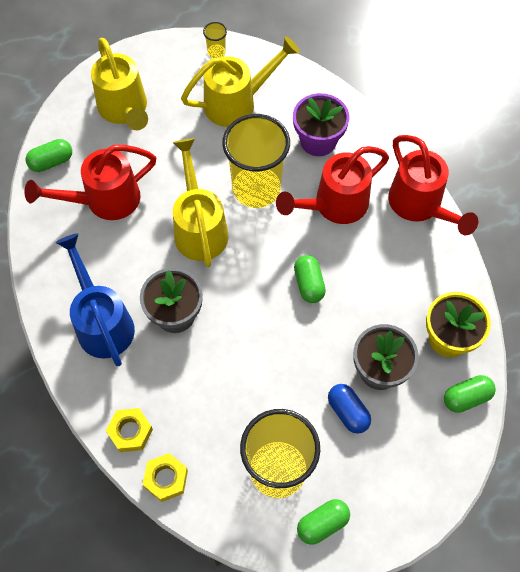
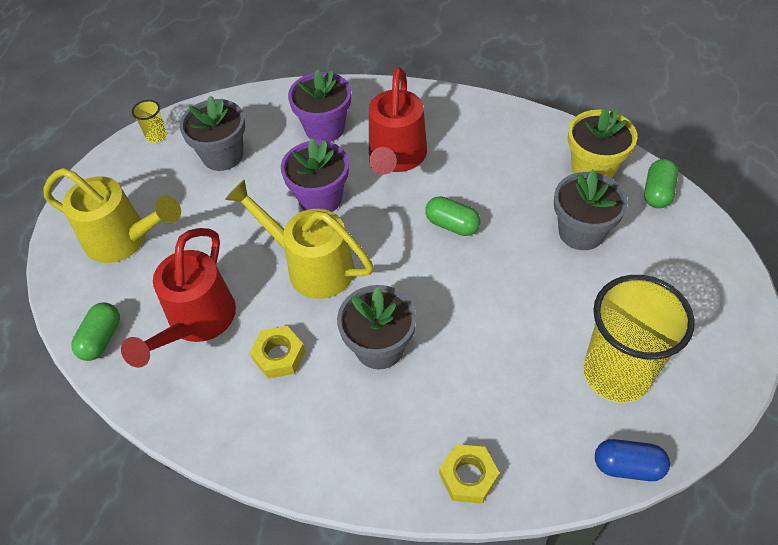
camera: 45 degrees left, 10 degrees down
(102, 322) = (324, 417): blue watering can -> none
(166, 479) = (548, 479): yellow nut -> yellow nut (279, 356)
(237, 103) = (222, 155): yellow watering can -> grey flower pot
(256, 188) = (320, 198): yellow cup -> purple flower pot
(322, 524) = (698, 375): green capsule -> none
(348, 412) = (602, 281): blue capsule -> blue capsule (627, 466)
(419, 205) = (455, 107): red watering can -> none

